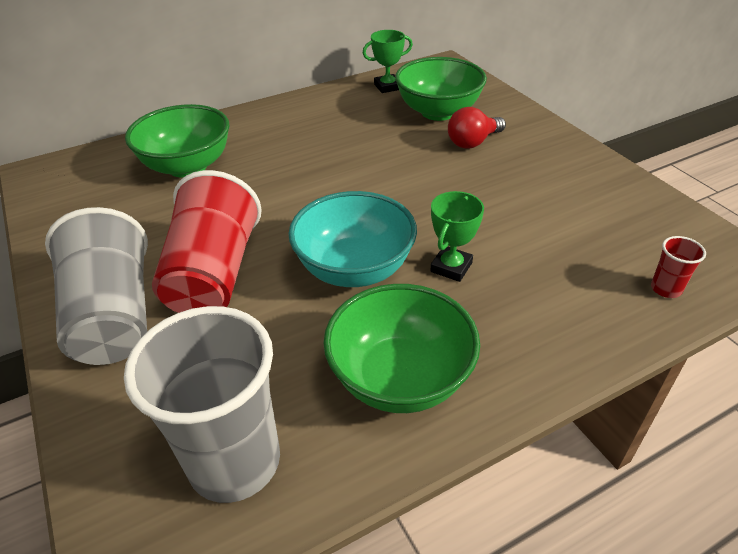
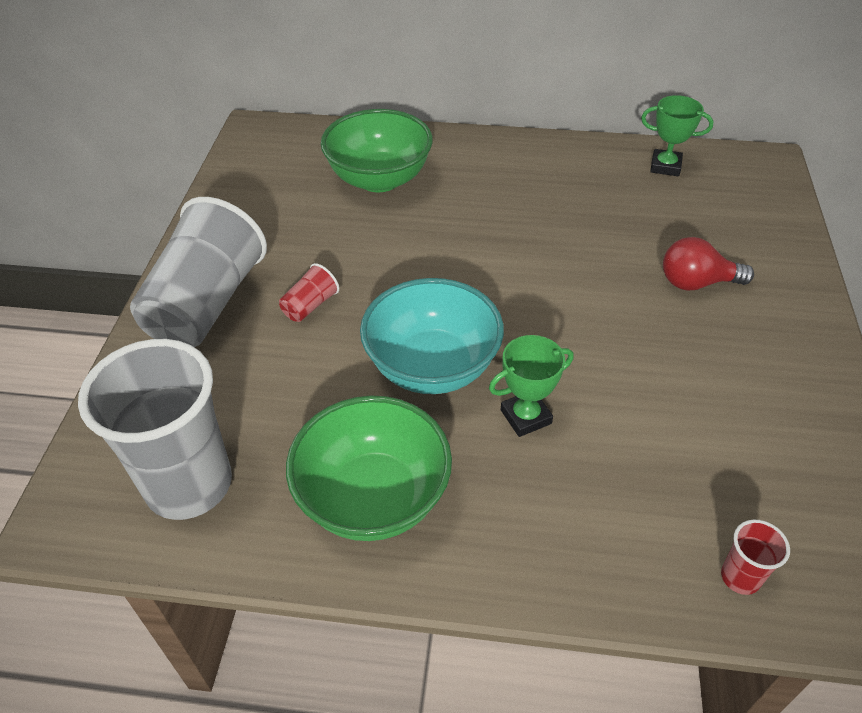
camera: 35 degrees right, 5 degrees up
(214, 274) = (310, 306): red cup -> red cup, size x0.41
(438, 112) = (694, 225): green bowl -> none

